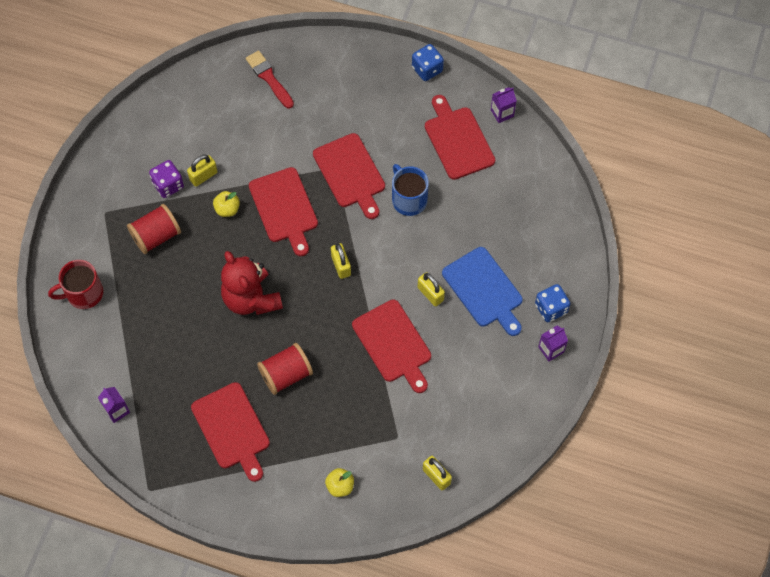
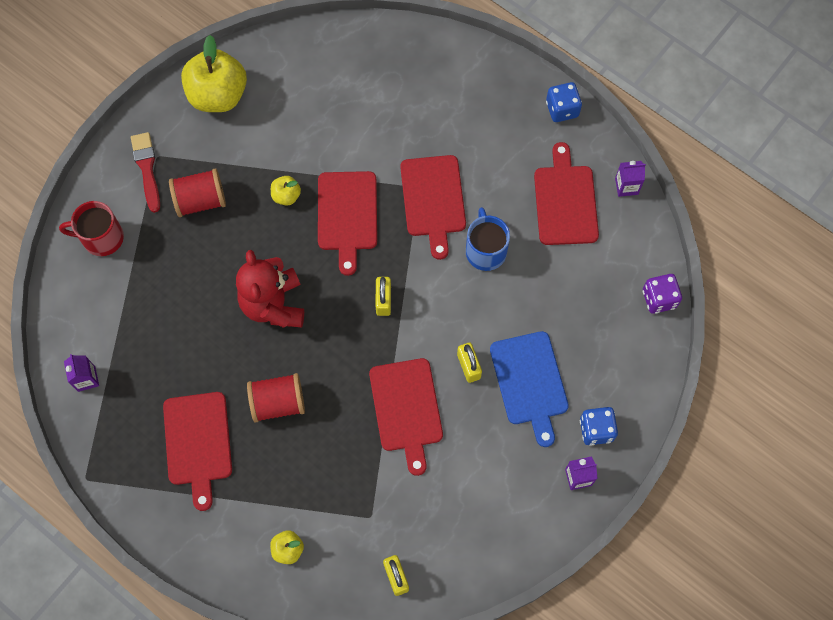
camera: 20 degrees right, 5 degrees up
(137, 147) = (218, 95): none -> yellow apple
(168, 185) = (234, 148): purple dice -> purple dice (659, 299)
(203, 176) = (275, 150): yellow padlock -> none
(269, 78) = (386, 64): red brush -> red brush (147, 168)

